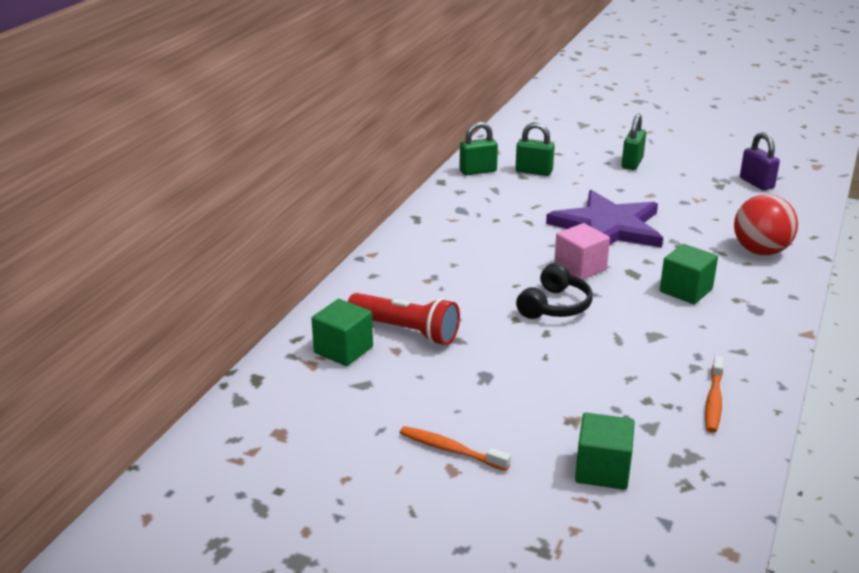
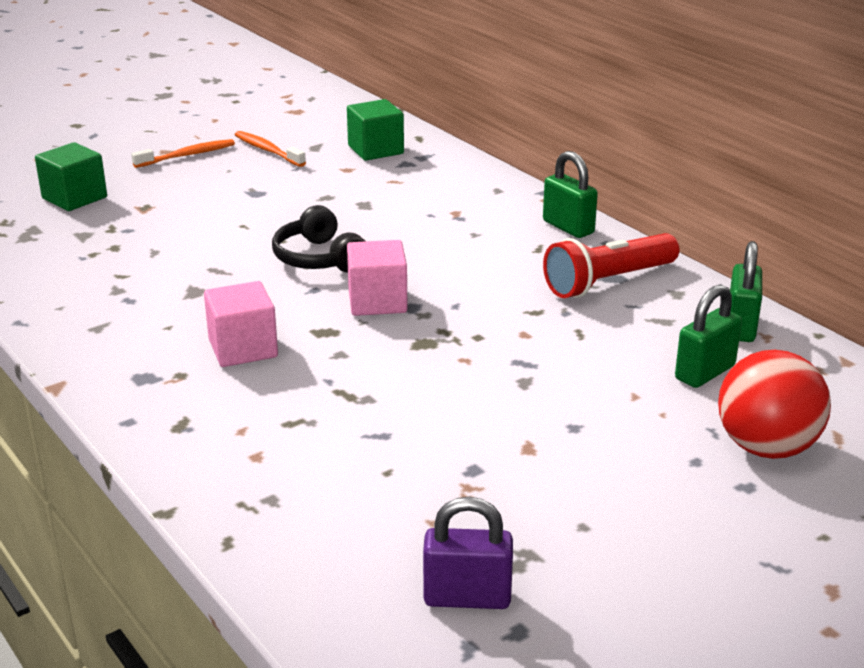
camera: 120 degrees right, 0 degrees up
(405, 331) = (372, 179): red flashlight -> red flashlight (608, 282)
(608, 227) = (459, 363): purple star -> none
(632, 163) = (672, 487): green padlock -> green padlock (568, 227)
(686, 290) = (243, 348): green cube -> pink cube
(713, 401) = (61, 276): orange toothbrush -> orange toothbrush (268, 150)
(760, 251) = (252, 458): red ball -> red ball (766, 448)

